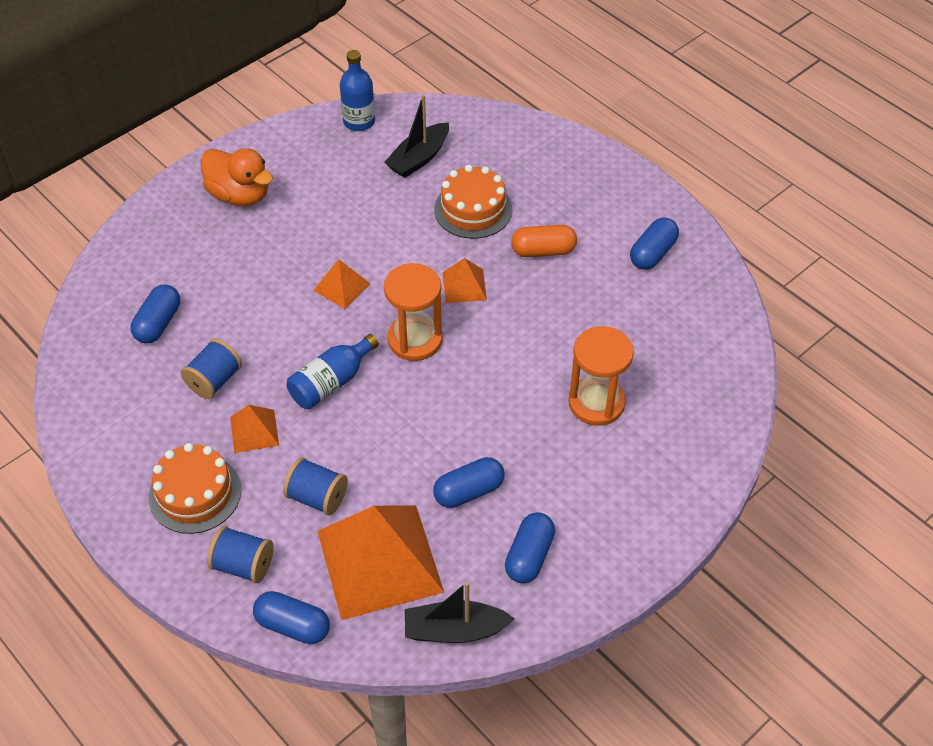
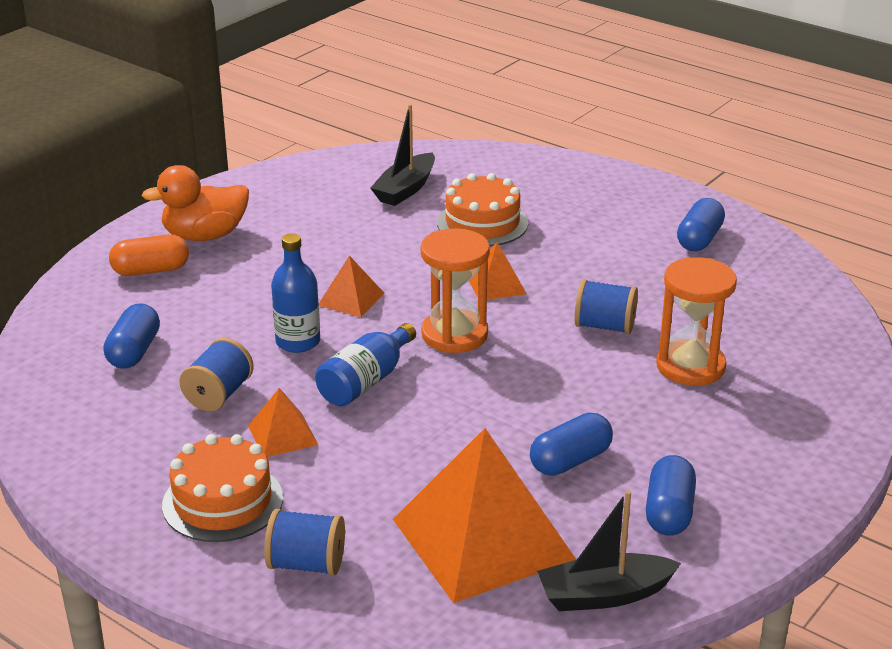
camera: 10 degrees left, 20 degrees down
(239, 195) = (205, 236): orange duck -> orange duck turned 135 degrees clockwise
(293, 625) = (391, 617): blue capsule -> none
(317, 497) = (382, 487): blue spool -> blue spool (604, 326)
(359, 122) = (327, 167): blue bottle -> blue bottle (298, 342)
(543, 251) = (575, 248): orange capsule -> orange capsule (151, 270)

